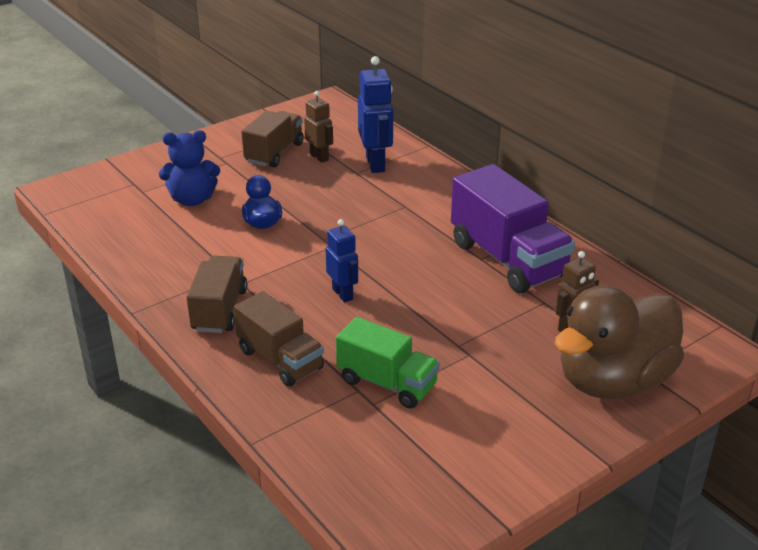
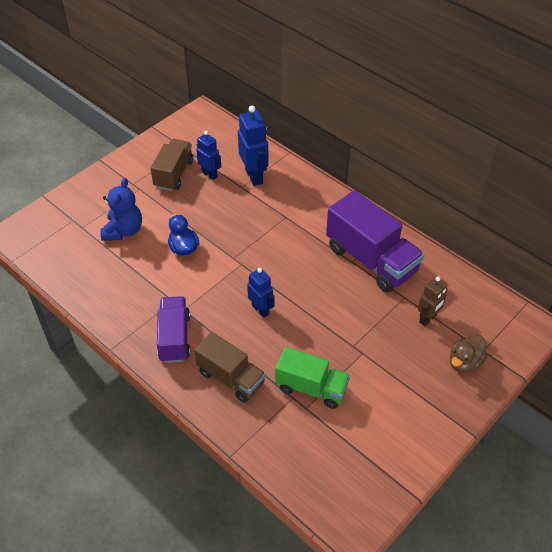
camera: 10 degrees left, 15 degrees up
(192, 200) = (123, 231): blue teddy bear -> blue teddy bear turned 60 degrees counterclockwise
(219, 310) = (174, 338): brown truck -> purple truck
(319, 157) = (209, 174): brown robot -> blue robot
(613, 381) = (464, 362): brown duck -> brown duck, size x0.46

